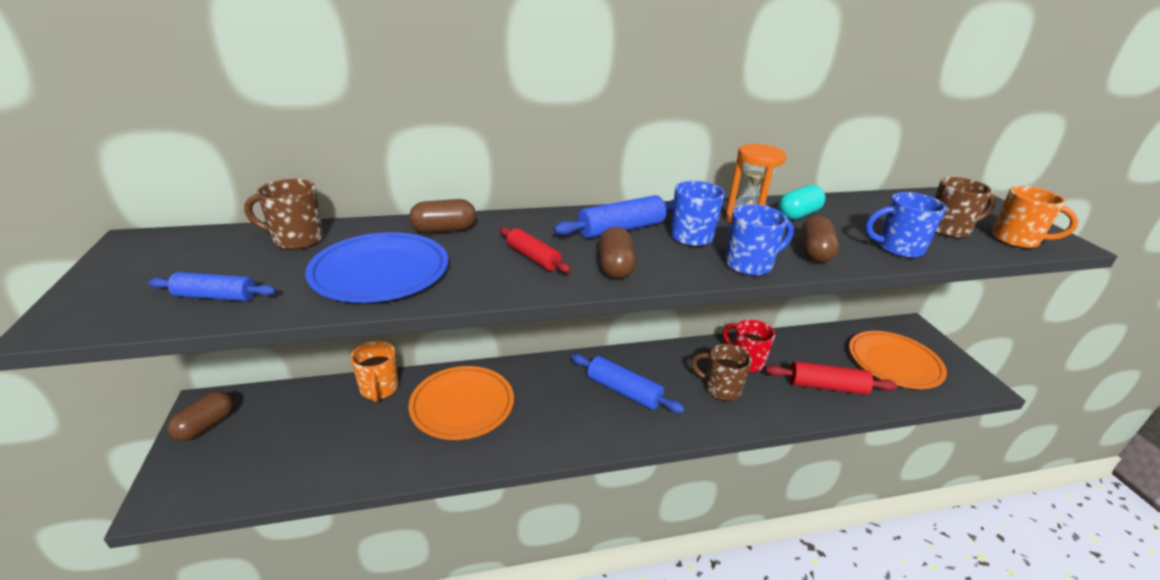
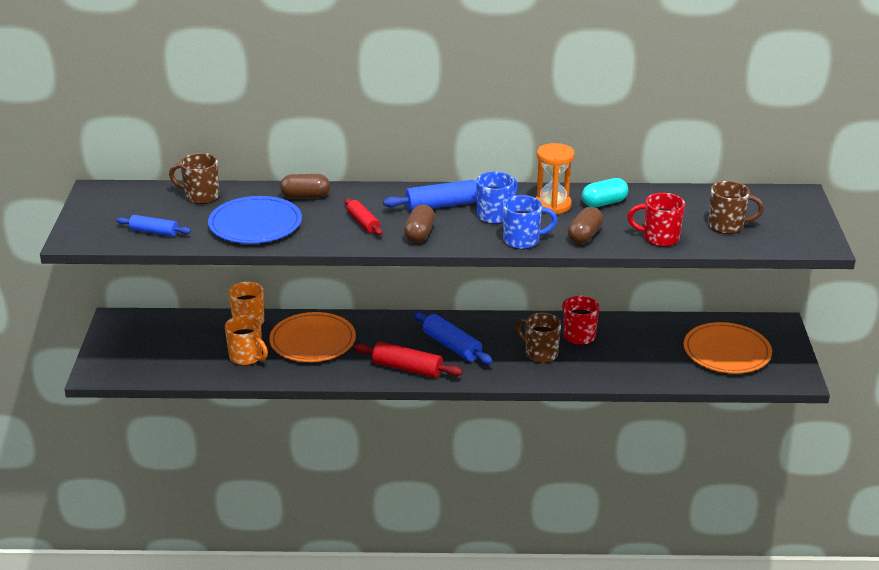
camera: 15 degrees right, 0 degrees up
(206, 426) = (119, 333): brown capsule -> none
(826, 386) = (641, 363): red rolling pin -> red rolling pin (407, 368)
(898, 249) = (659, 238): blue mug -> red mug
(1016, 240) = (778, 240): orange mug -> orange mug (247, 357)

